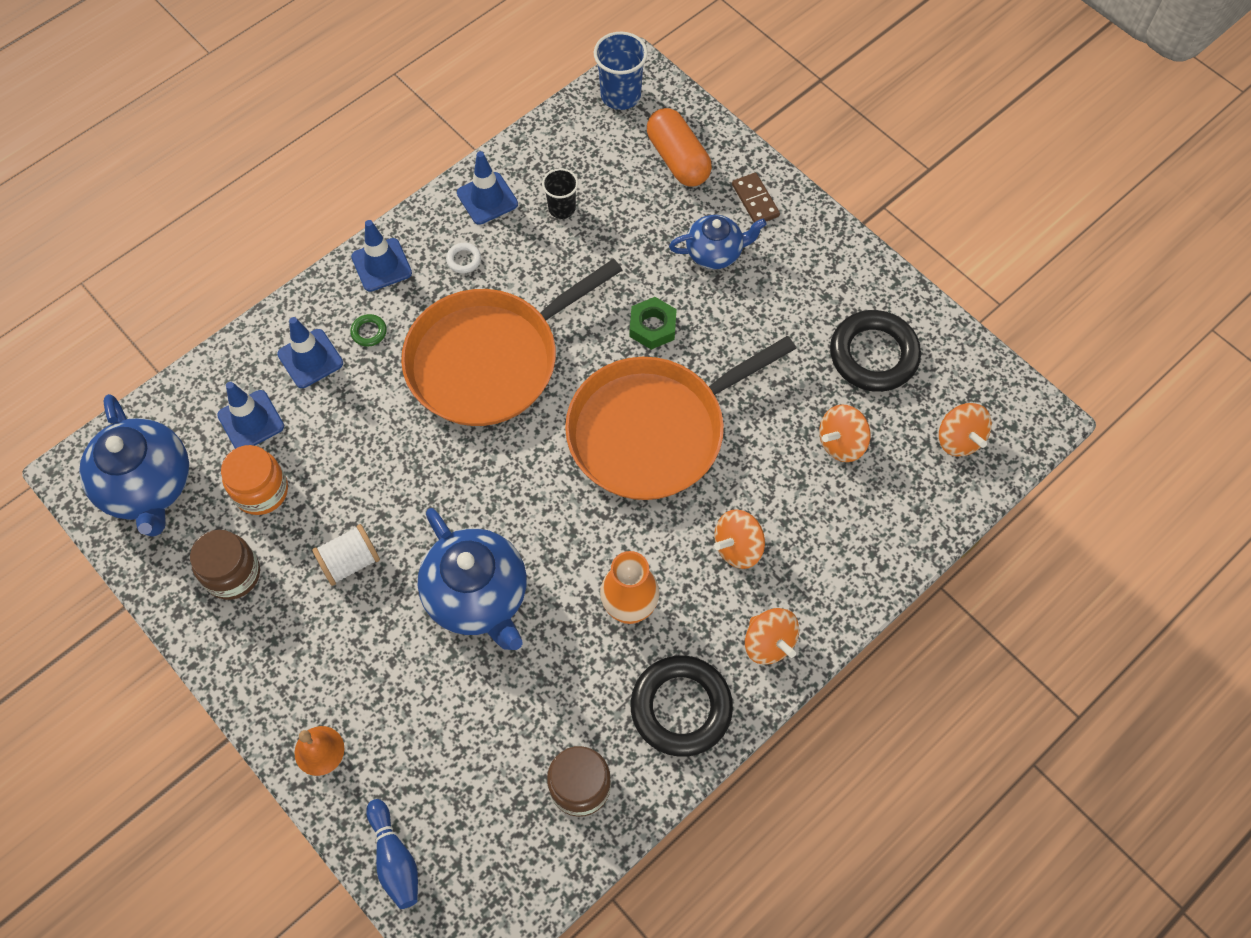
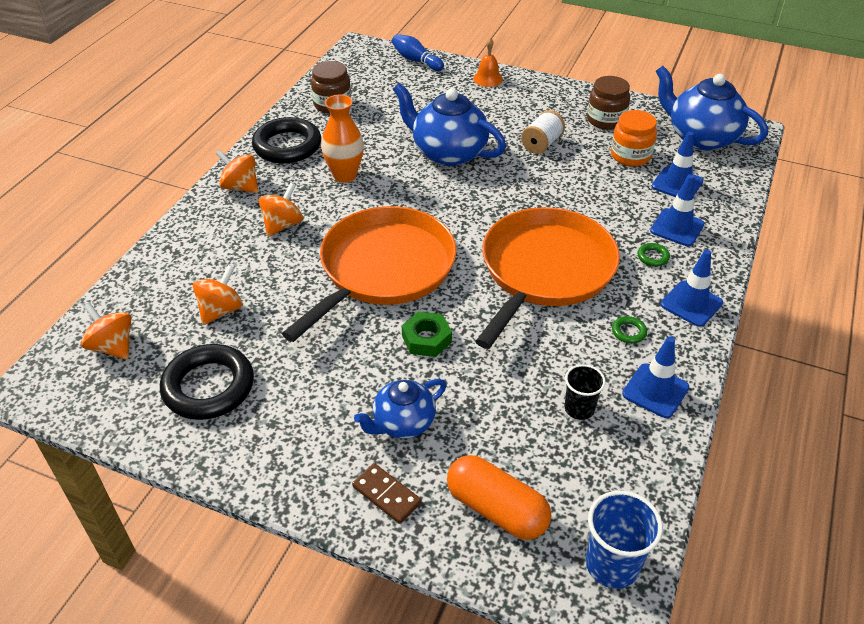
camera: 155 degrees right, 20 degrees down
(464, 260) = (628, 332): white ring -> green ring

